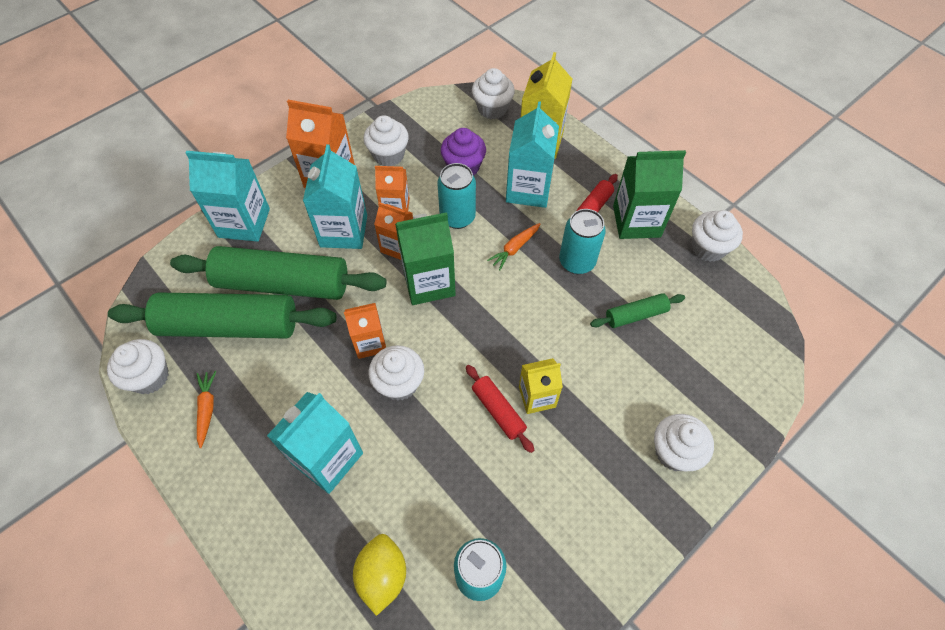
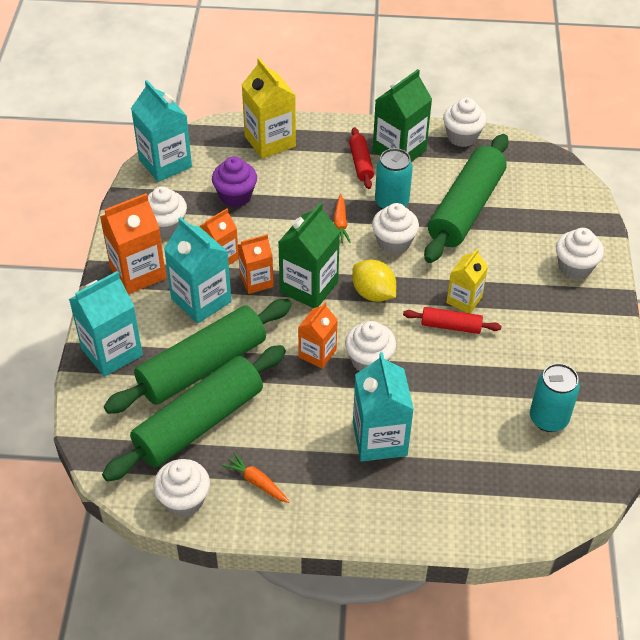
camera: 45 degrees left, 10 degrees down
(382, 576) = (496, 467): yellow lemon -> yellow lemon (373, 293)
(457, 217) = (275, 232): turquoise can -> none
(492, 109) = (204, 141): white cupcake -> white cupcake (394, 243)
(528, 189) = (302, 179): turquoise carton -> turquoise carton (165, 163)
(636, 315) = (465, 208): green rolling pin -> green rolling pin, size x2.16

